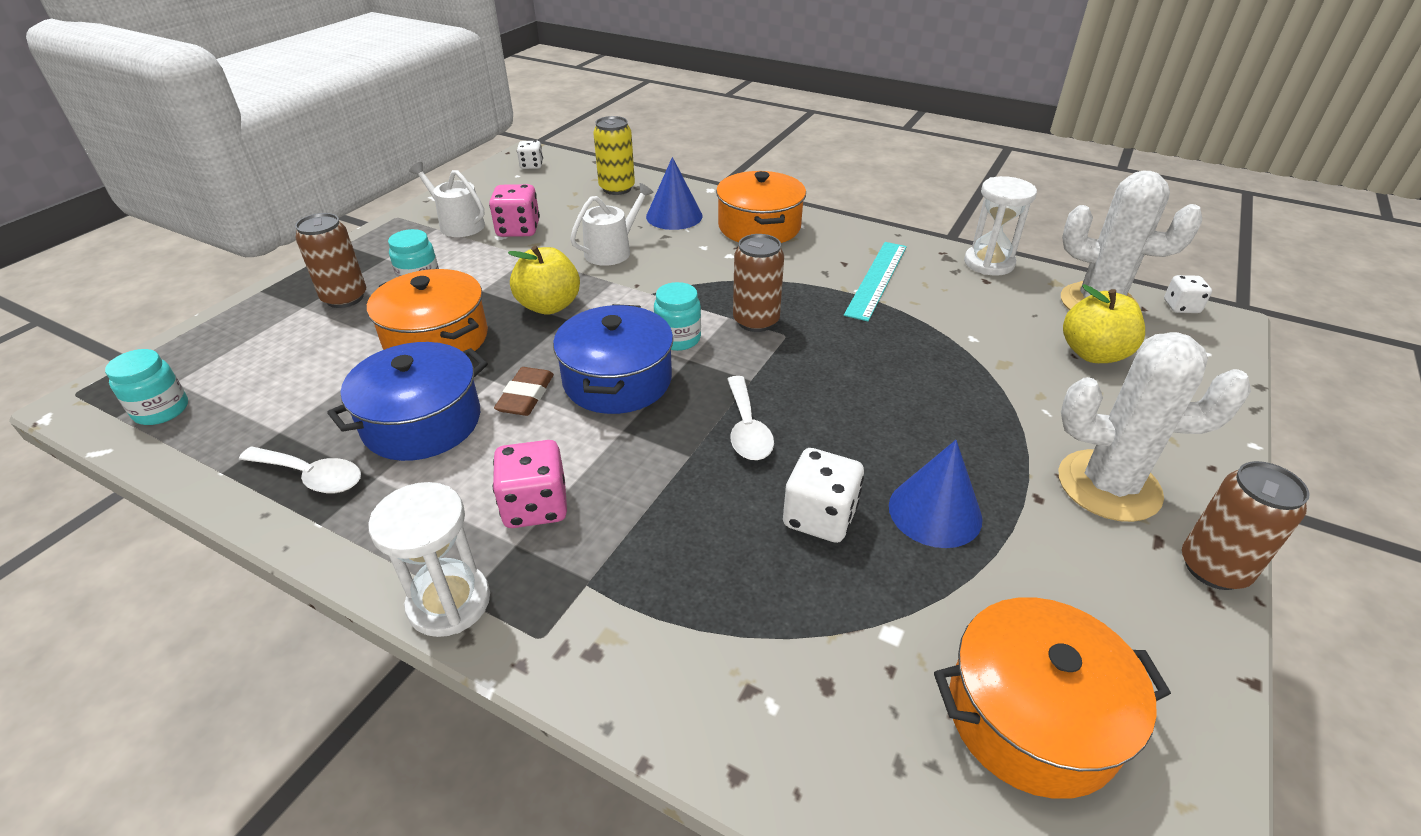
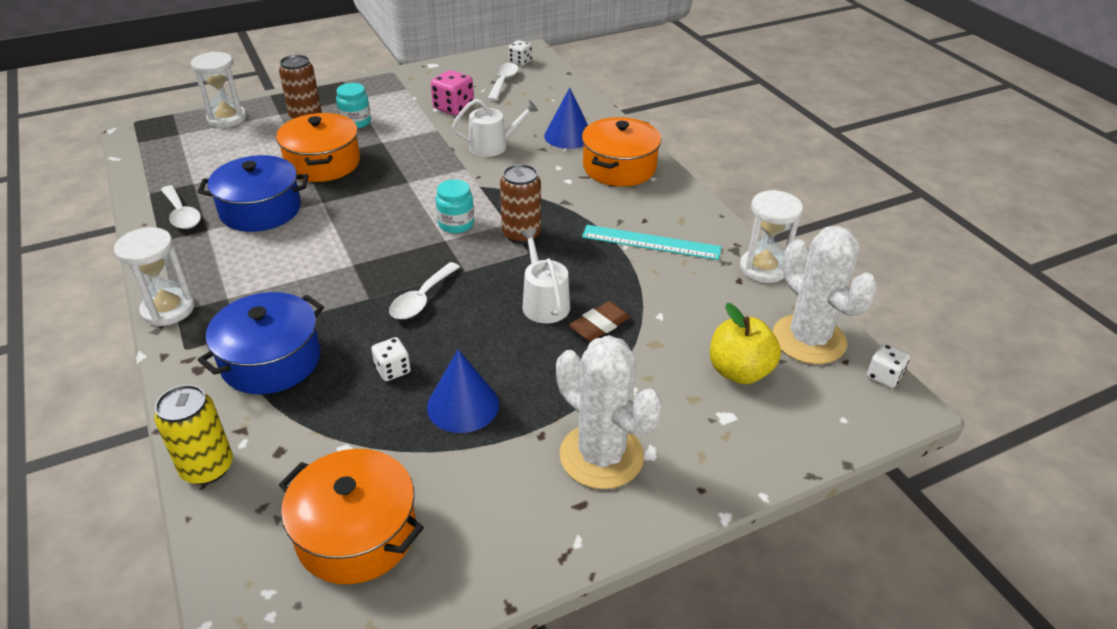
camera: 35 degrees right, 0 degrees up
(161, 410) = (158, 147): turquoise jar -> none
(230, 338) = (227, 118): none -> white hourglass
(458, 224) = (421, 90): white watering can -> white watering can (544, 302)
(525, 396) = (328, 219): brown eraser -> brown eraser (599, 325)
(535, 506) = (259, 283): pink dice -> none
(539, 189) = (503, 82): none -> white spoon
(549, 306) = (408, 168): yellow apple -> none
(617, 188) = (556, 100): yellow can -> yellow can (207, 468)
(617, 380) = (387, 234): blue pot -> blue pot (271, 360)
(819, 517) = (393, 370): white dice -> white dice, size x0.63
(877, 279) = (651, 242): turquoise ruler -> turquoise ruler turned 45 degrees clockwise
(1213, 568) = (591, 541): brown can -> none

